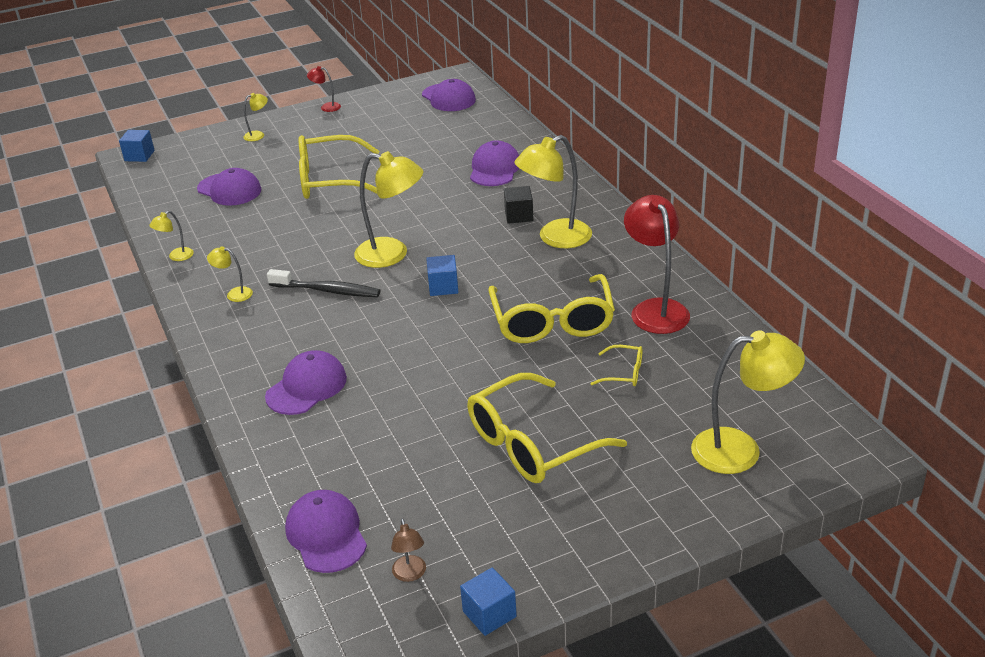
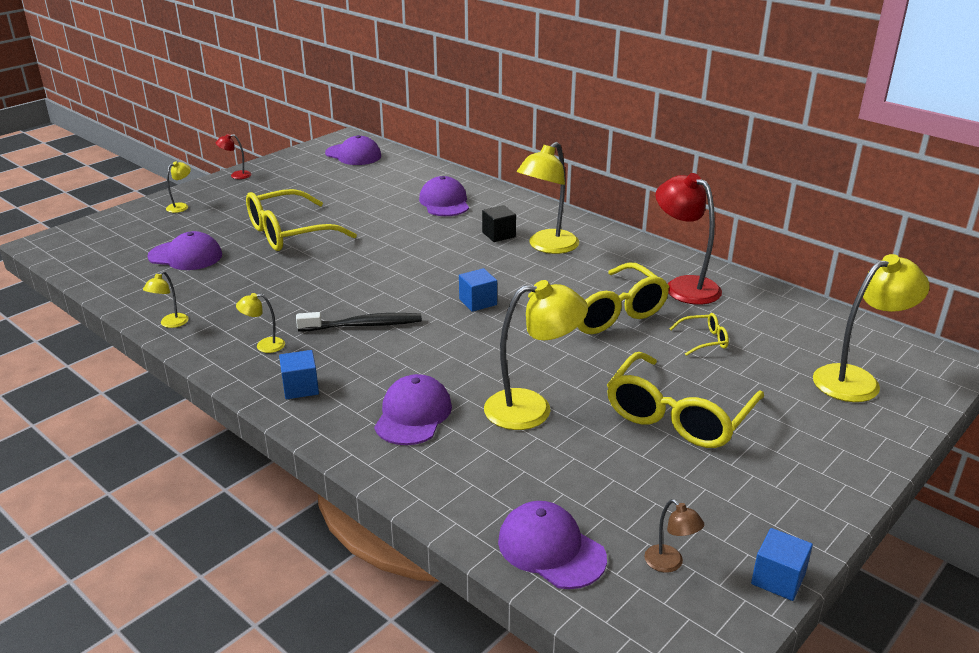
camera: 25 degrees left, 5 degrees down
(139, 156) = (57, 241): blue cube -> blue cube (300, 388)
(392, 254) = (404, 284): yellow lamp -> yellow lamp (532, 408)

